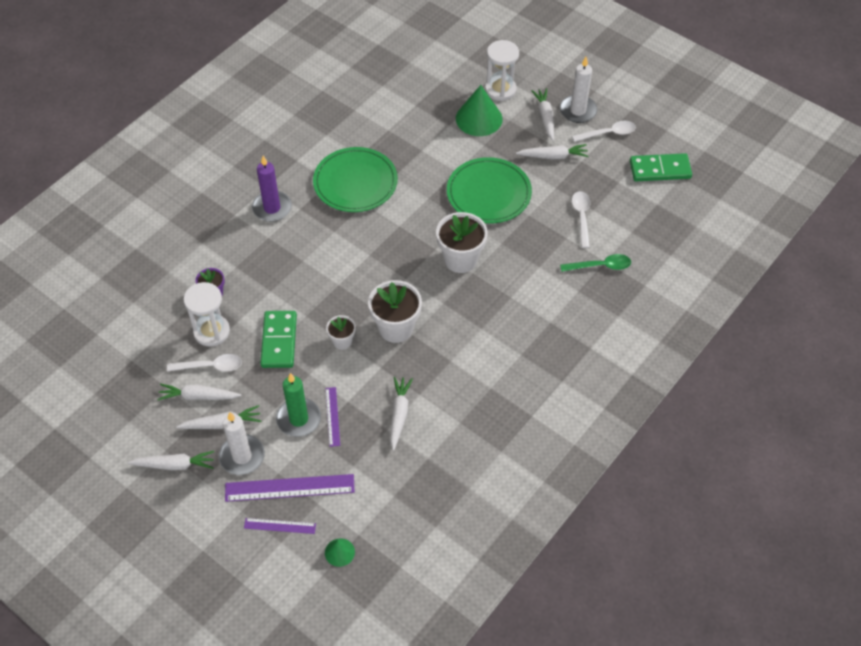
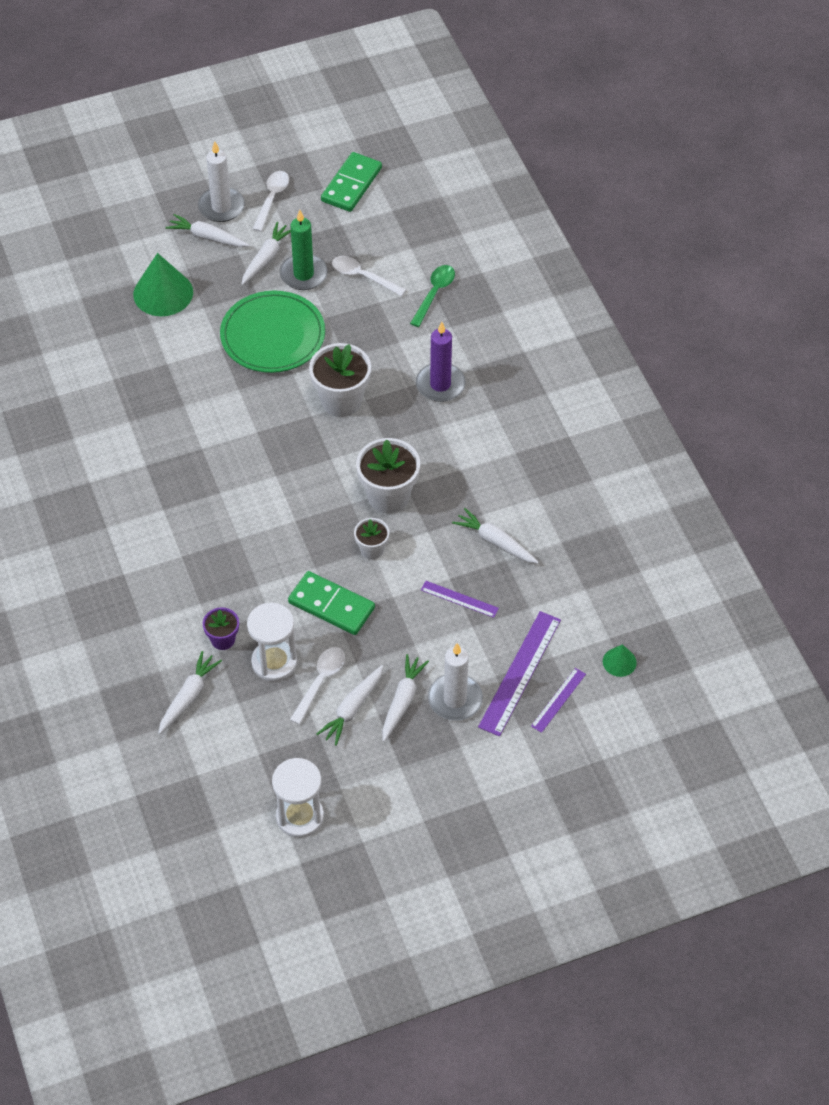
camera: 60 degrees left, 0 degrees up
(174, 465) = (425, 764): white carrot -> white carrot (188, 696)
(272, 208) = (142, 534): purple candle -> purple candle (440, 384)
(299, 419) = (442, 630): green candle -> green candle (303, 274)
(355, 182) = (166, 442): green plate -> none
(500, 89) = (137, 255): white hourglass -> white hourglass (300, 816)

